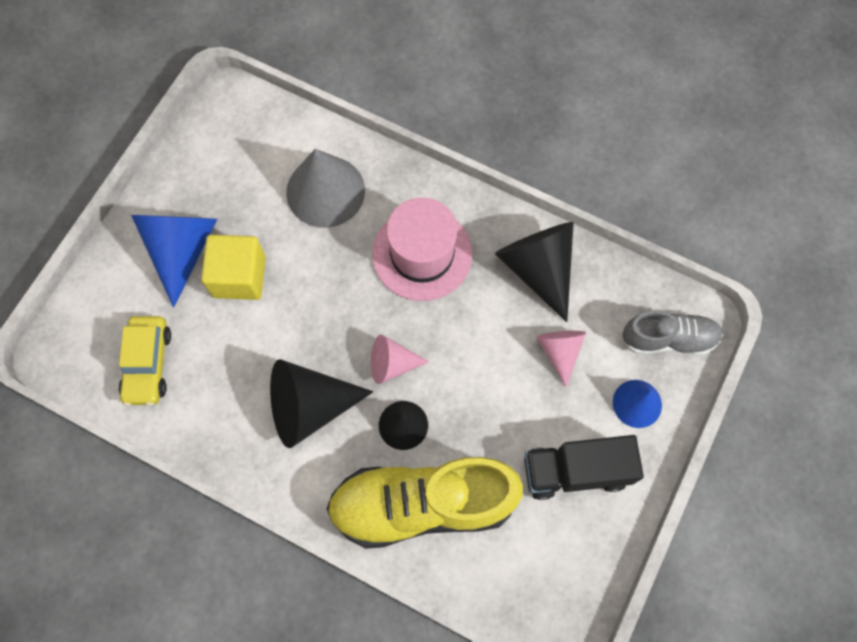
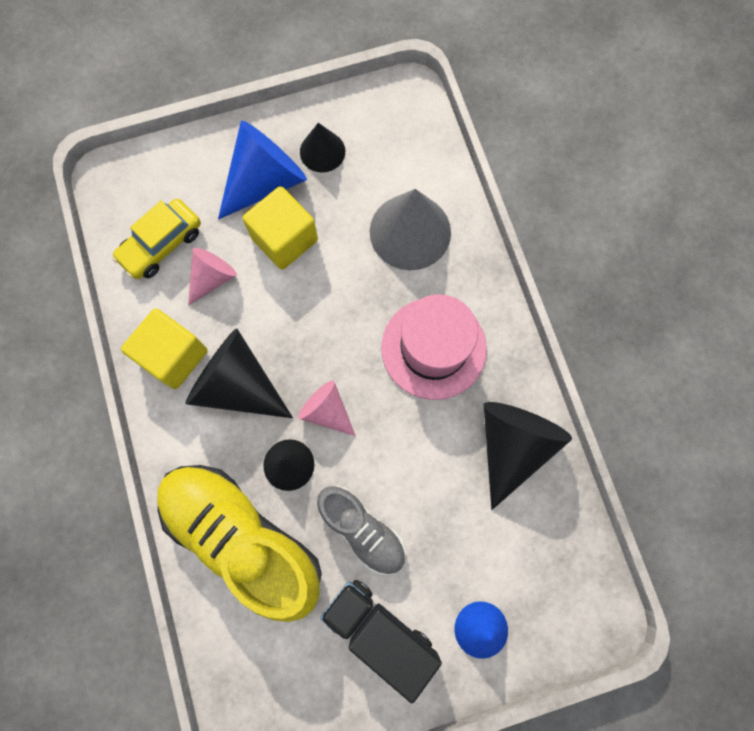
camera: 45 degrees right, 5 degrees up
(203, 191) = (322, 151): none -> black cone
(241, 432) = (173, 356): none -> yellow cube
(559, 351) = (462, 527): pink cone -> pink cone (212, 278)
(668, 339) = (560, 605): grey shoe -> grey shoe (362, 530)

